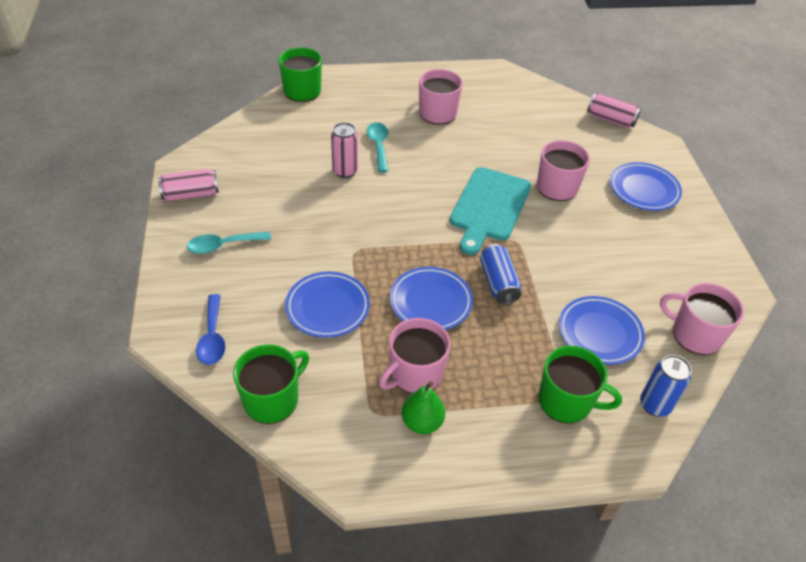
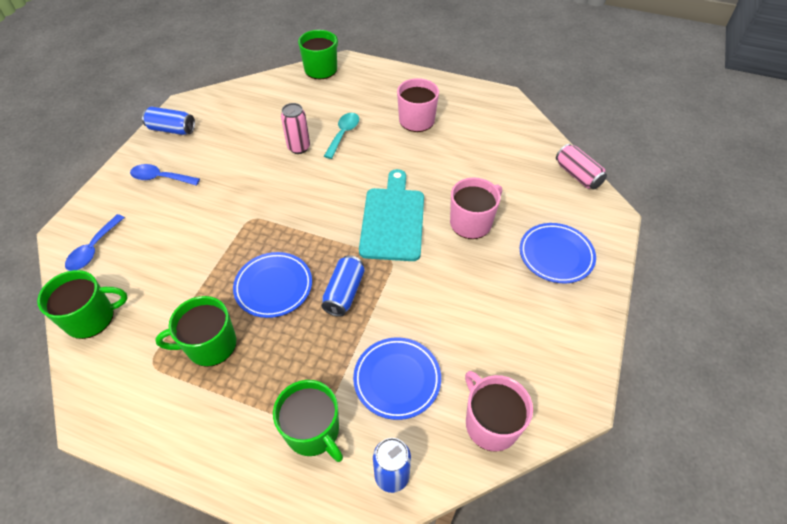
camera: 30 degrees right, 5 degrees up
(191, 195) = (172, 129): pink can -> blue can
(223, 245) = (160, 178): turquoise spoon -> blue spoon
(327, 307) = (191, 258): blue plate -> none
(415, 373) = (210, 345): pink mug -> green mug
(422, 422) = (180, 391): green pear -> none
(489, 207) = (393, 220): turquoise cutting board -> turquoise cutting board turned 135 degrees clockwise

